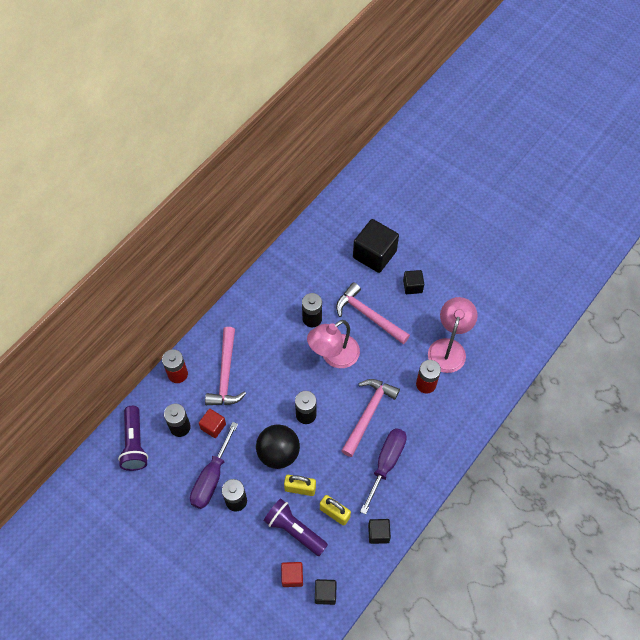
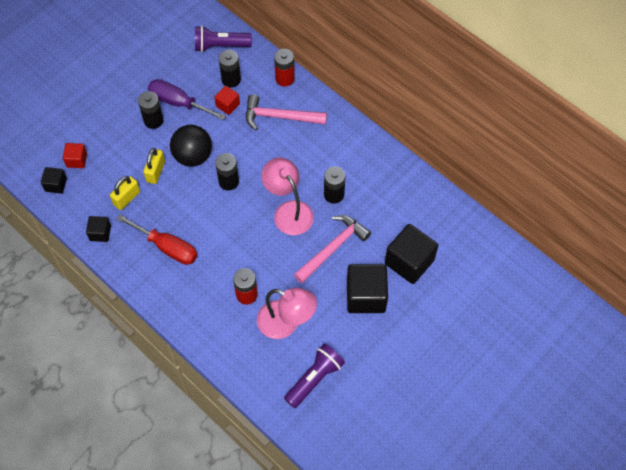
camera: 95 degrees right, 0 degrees up
(294, 530) = (117, 164): purple flashlight -> purple flashlight (314, 379)
(368, 414) = (221, 237): pink hammer -> none
(386, 463) = (167, 247): purple screwdriver -> red screwdriver
(412, 286) = (366, 296): black cube -> black cube, size x1.91

